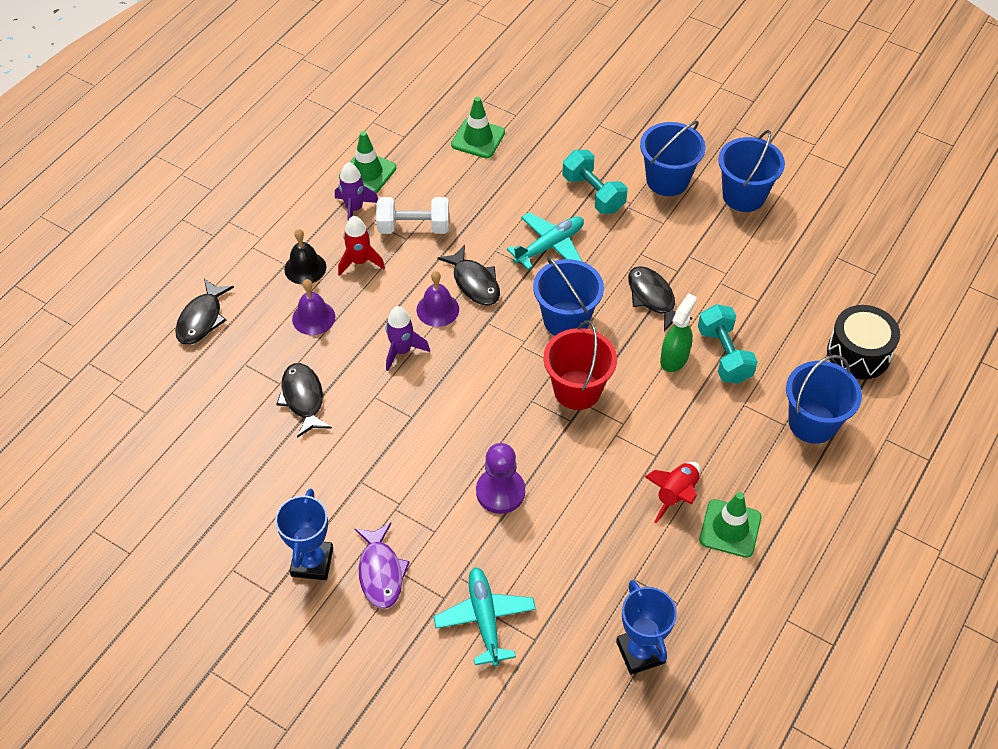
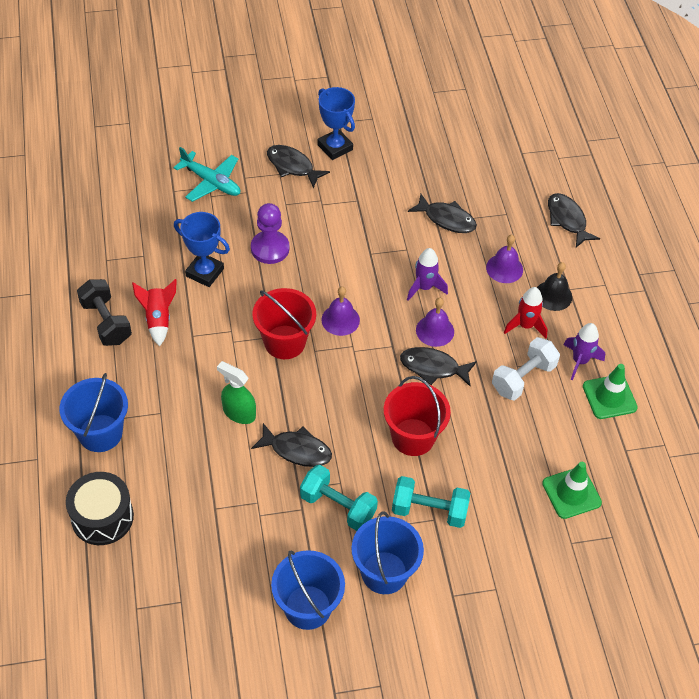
camera: 135 degrees right, 0 degrees up
(381, 572) = (292, 166): purple fish -> black fish
(507, 375) = (340, 320): none -> purple bell
(550, 246) = (413, 437): turquoise plane -> red bucket
(566, 320) = (341, 386): blue bucket -> none
(640, 652) = (107, 222): blue trophy -> blue trophy (205, 272)
(674, 358) = (239, 413): green spray bottle -> green spray bottle turned 135 degrees clockwise
(724, 355) = (204, 441): turquoise dumbbell -> turquoise dumbbell (338, 506)
(730, 528) = (106, 322): green traffic cone -> black dumbbell

